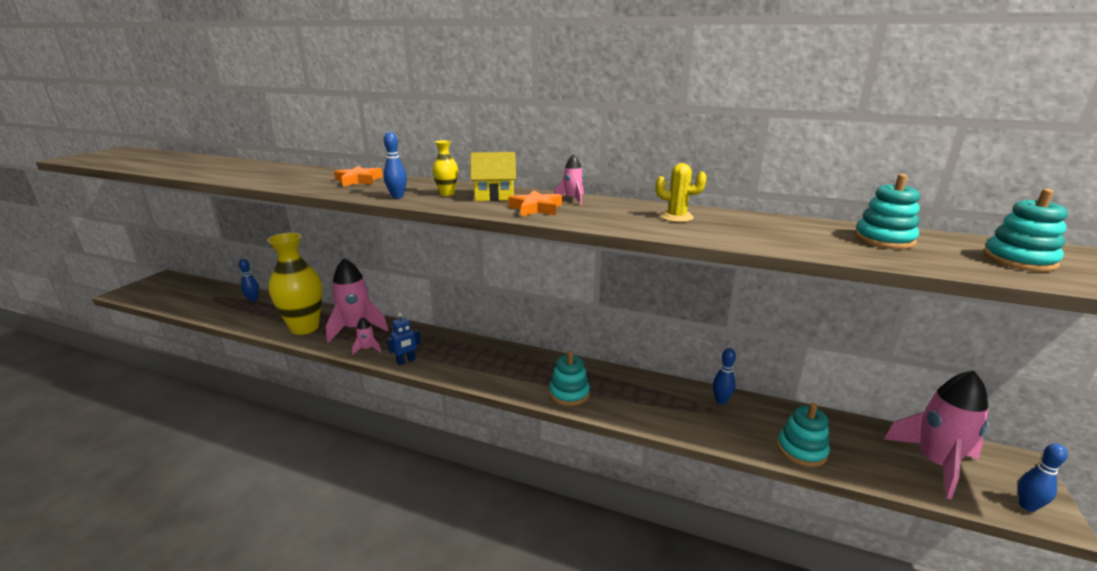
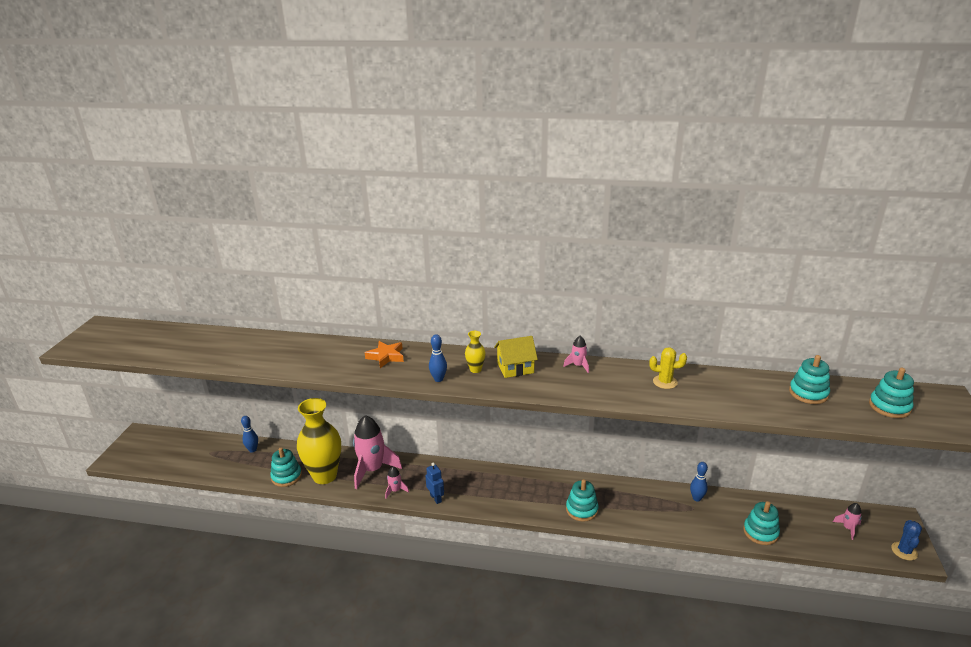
camera: 10 degrees left, 5 degrees up
(267, 324) = (286, 476): none -> turquoise stacking toy
(406, 361) = (436, 498): blue robot -> blue robot turned 75 degrees counterclockwise
(536, 208) = (557, 383): orange star -> none
(935, 463) = (848, 528): pink rocket -> pink rocket, size x0.45
(1027, 506) = (904, 551): blue bowling pin -> blue cactus

